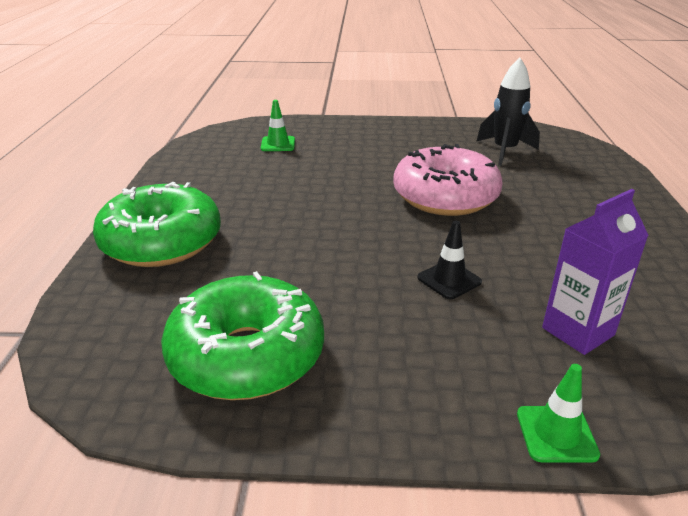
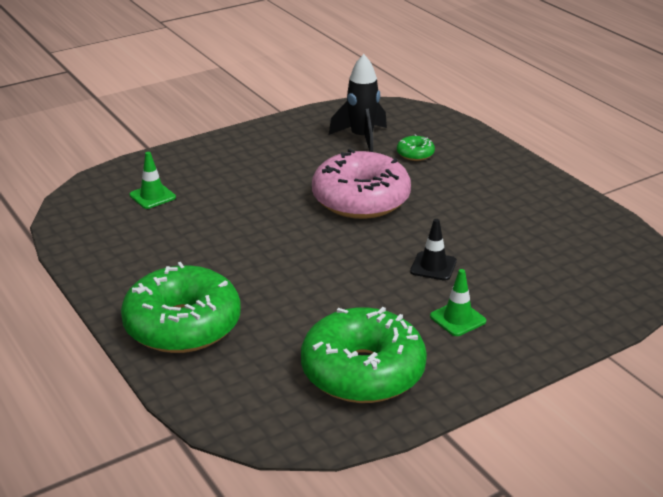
camera: 35 degrees left, 0 degrees up
(544, 176) = (415, 154): none -> green donut
(556, 434) = (578, 332): green traffic cone -> green traffic cone (457, 319)
(578, 331) = (540, 269): purple carton -> none

